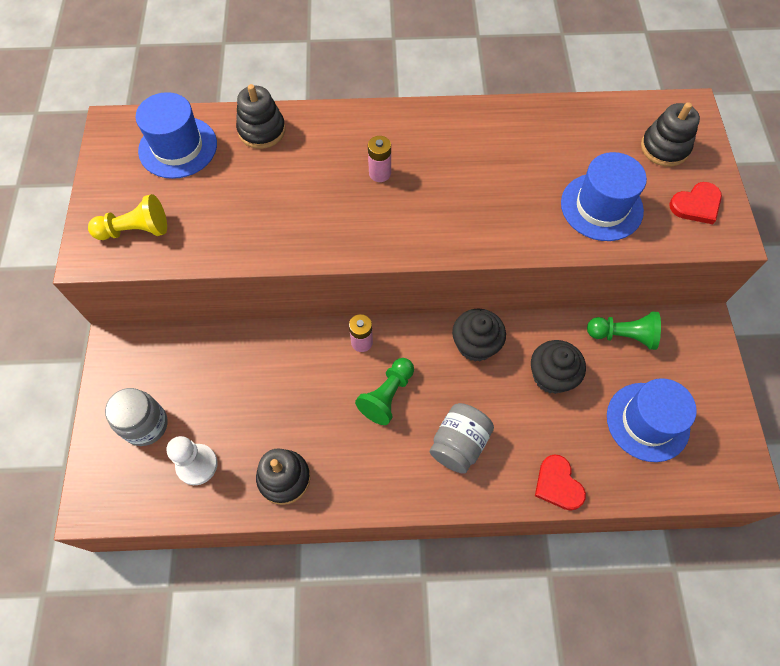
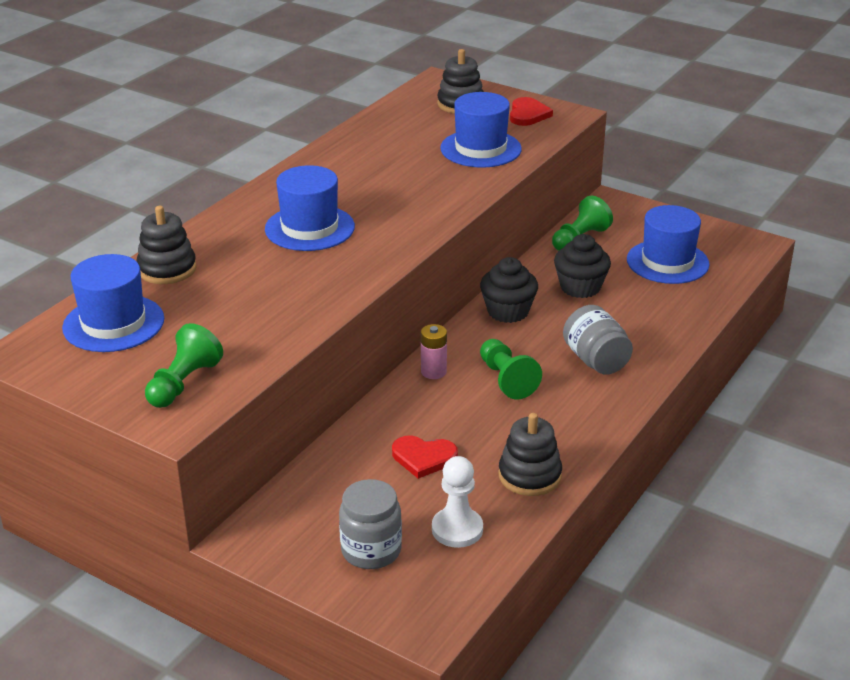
camera: 55 degrees left, 30 degrees down
(135, 230) = (183, 383): yellow pawn -> green pawn
(380, 173) = (309, 228): pink battery -> blue hat
(558, 484) = (681, 326): red heart -> red heart (423, 458)

